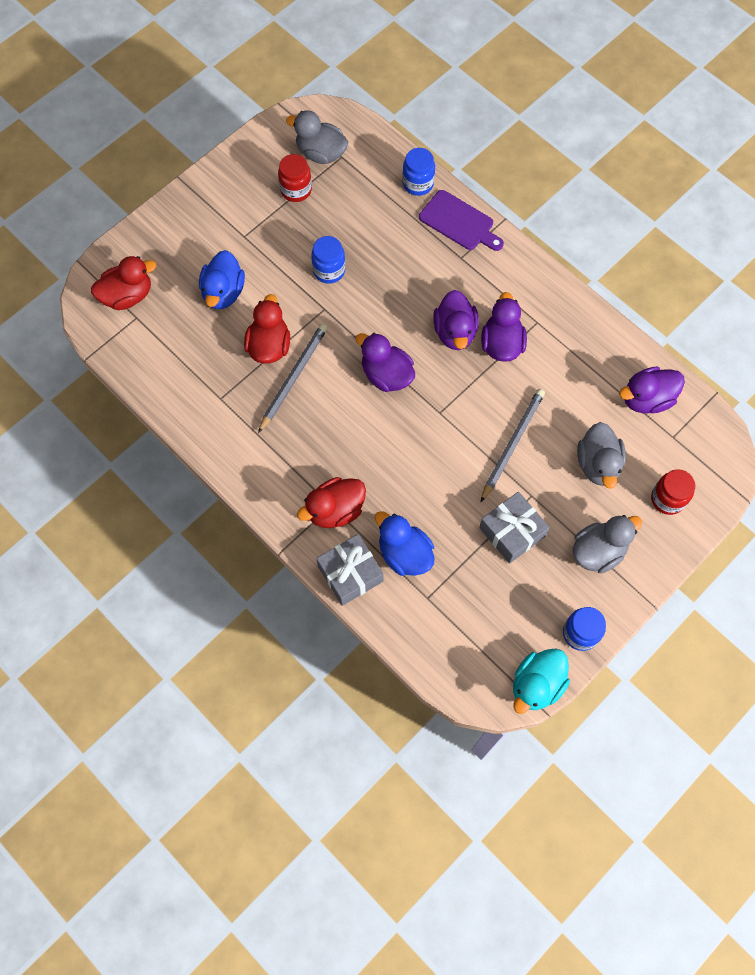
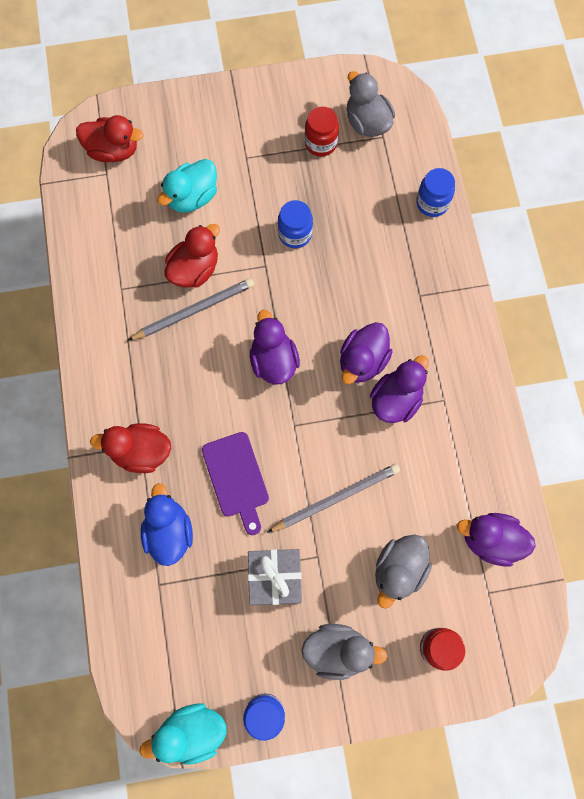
camera: 35 degrees right, 5 degrees up
(223, 292) = (192, 197): blue duck -> turquoise duck
(350, 573) = (111, 517): grey gift -> none
(459, 222) = (442, 262): purple cutting board -> purple cutting board (236, 478)

